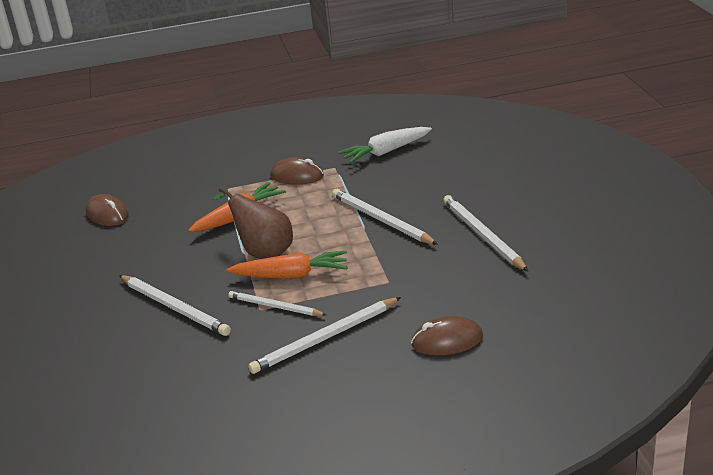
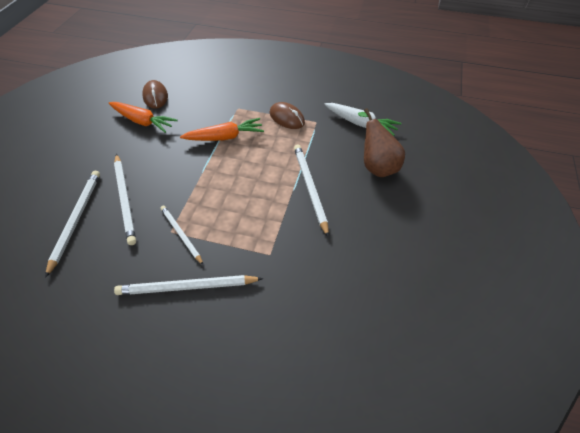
camera: 25 degrees right, 20 degrees up
(263, 252) = (213, 178): brown pear -> brown pear (376, 166)
(291, 275) = (213, 210): orange carrot -> orange carrot (142, 121)
(386, 152) = (360, 123): white carrot -> white carrot turned 150 degrees counterclockwise
(447, 341) = (264, 345): brown mouse -> none
(482, 235) = (370, 244): white pencil -> white pencil (76, 220)

